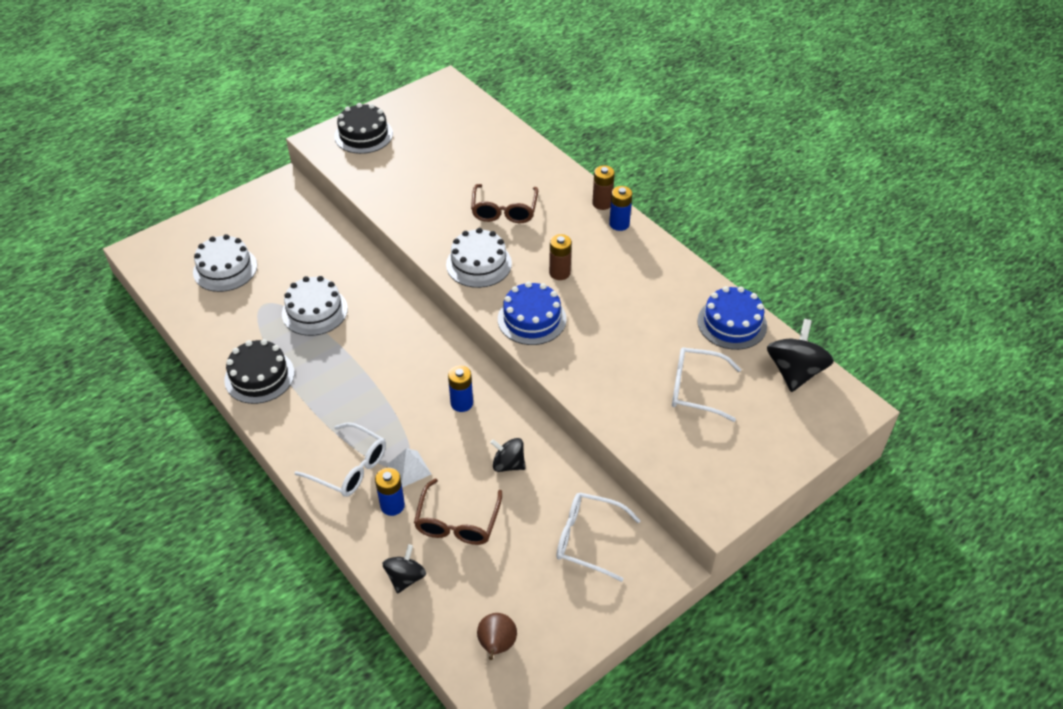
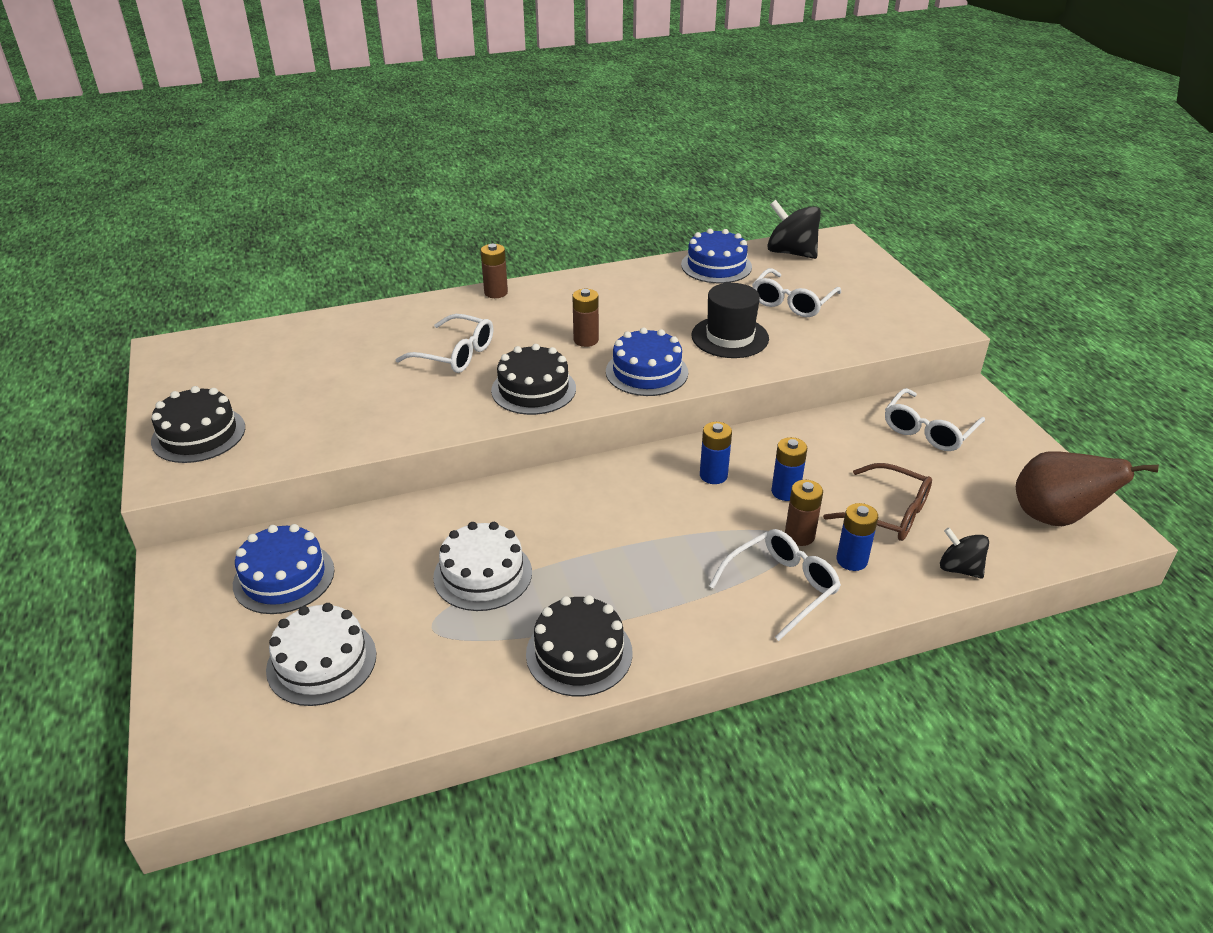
camera: 70 degrees left, 10 degrees down
(286, 228) = (284, 577): none -> blue cake
(409, 469) = (799, 536): white pyramid -> brown battery
(479, 264) = (533, 389): white cake -> black cake
(496, 645) = (1054, 517): brown pear -> brown pear, size x1.71
(504, 211) = (455, 354): brown glasses -> white glasses
(508, 464) = (816, 460): black spinning top -> none
(611, 358) = (730, 337): none -> black hat
(619, 224) = (536, 290): blue battery -> blue battery (785, 492)

